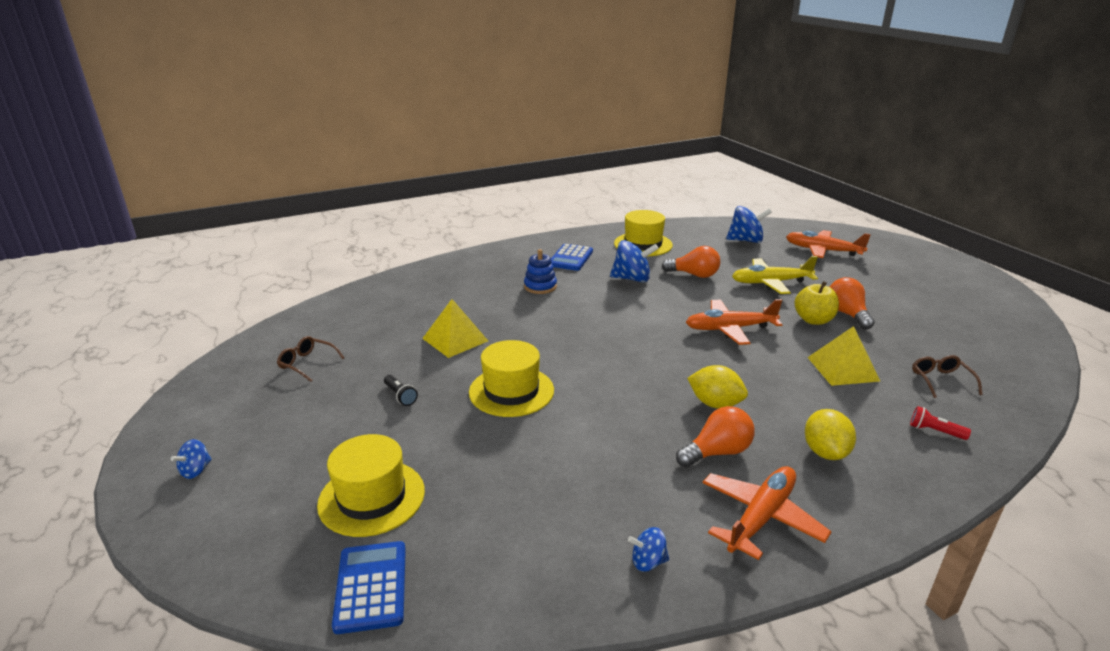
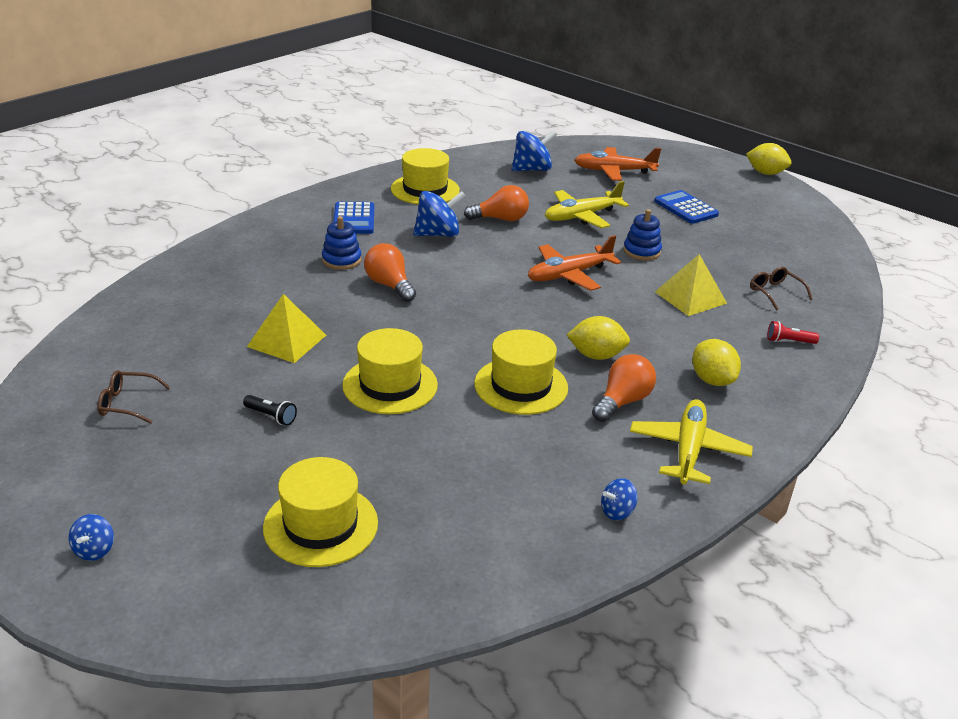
camera: 25 degrees left, 5 degrees up
(371, 587) = (383, 603): blue calculator -> blue calculator (685, 208)
(626, 416) = (521, 386): none -> yellow hat
(761, 517) = (688, 450): orange plane -> yellow plane
(813, 320) = (641, 251): yellow apple -> blue stacking toy
(847, 314) = (669, 239): orange light bulb -> orange light bulb (389, 285)
(982, 271) = (765, 173): none -> yellow lemon

